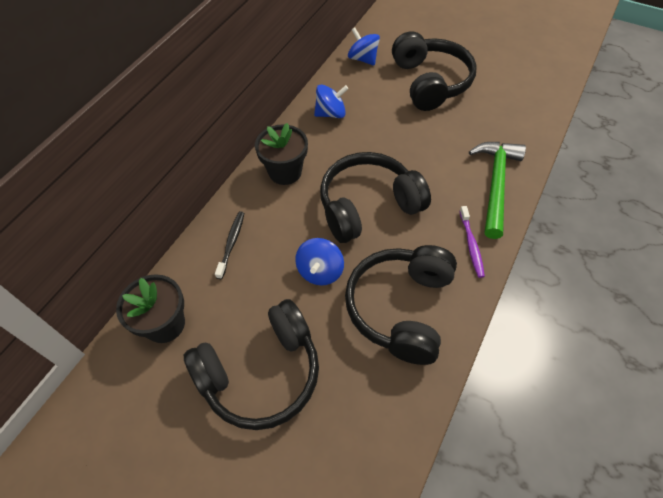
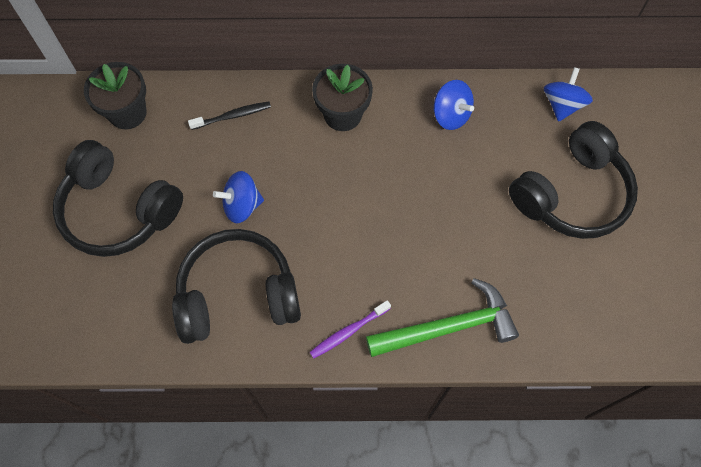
camera: 60 degrees right, 10 degrees up
(368, 206) = (343, 211): black headphones -> none

